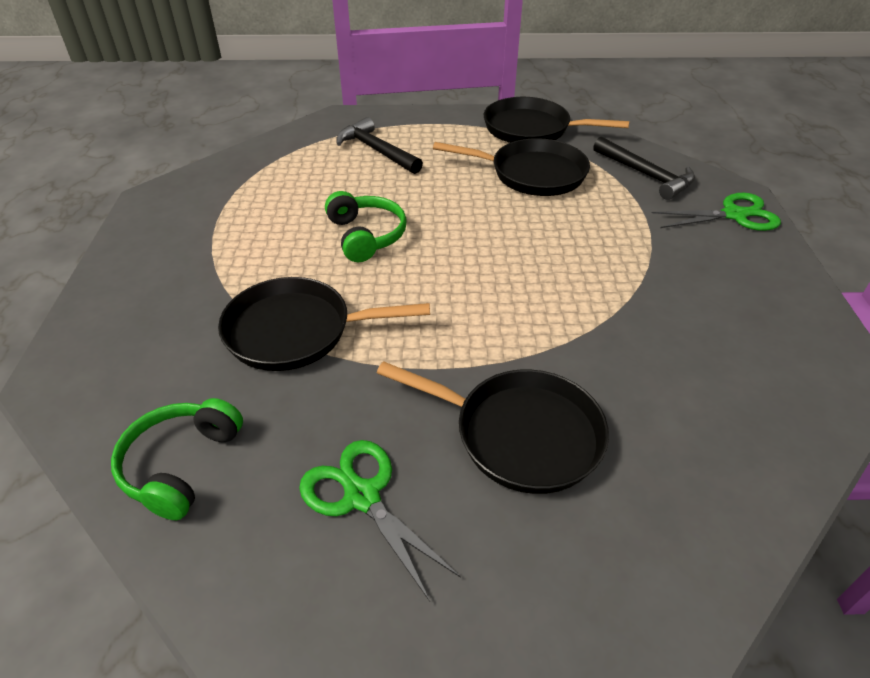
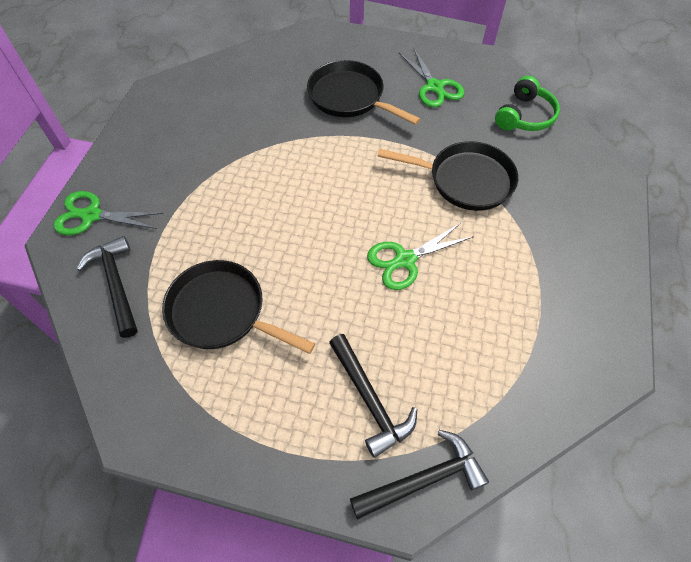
camera: 165 degrees left, 15 degrees up
(327, 126) = (423, 479): none -> black hammer
(366, 236) = (405, 260): green headphones -> green scissors
(532, 129) = (172, 402): black pan -> none

